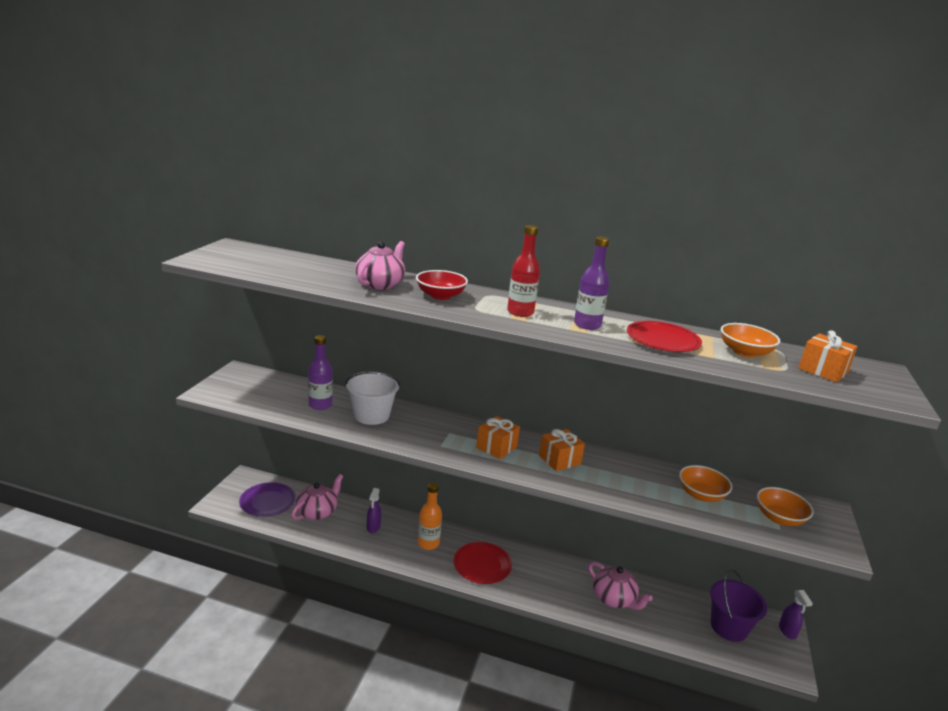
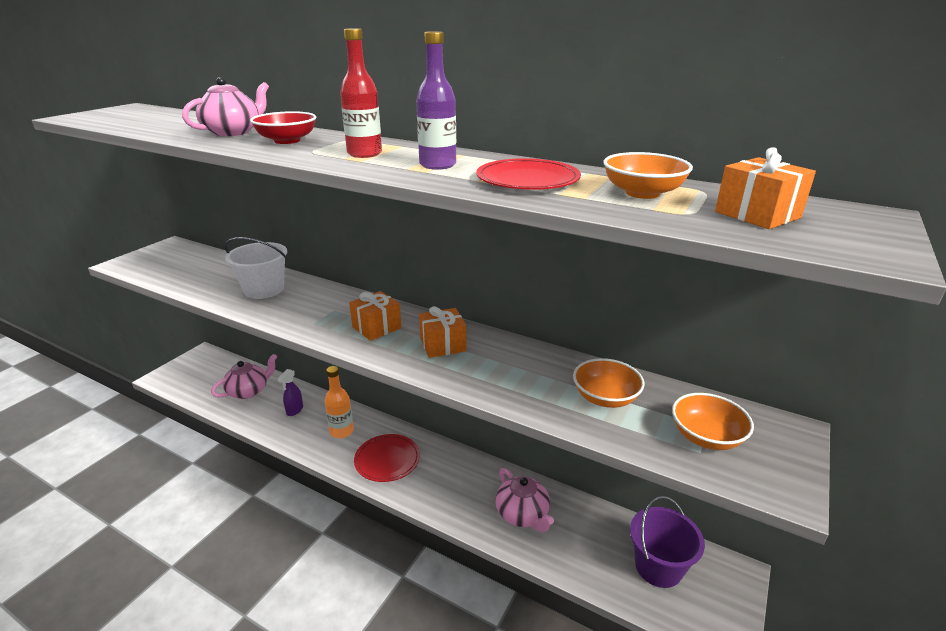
camera: 15 degrees right, 5 degrees up
(267, 502) = (208, 378): purple plate -> none
(320, 405) = (220, 278): purple bottle -> none
(787, 631) = (739, 582): purple spray bottle -> none

